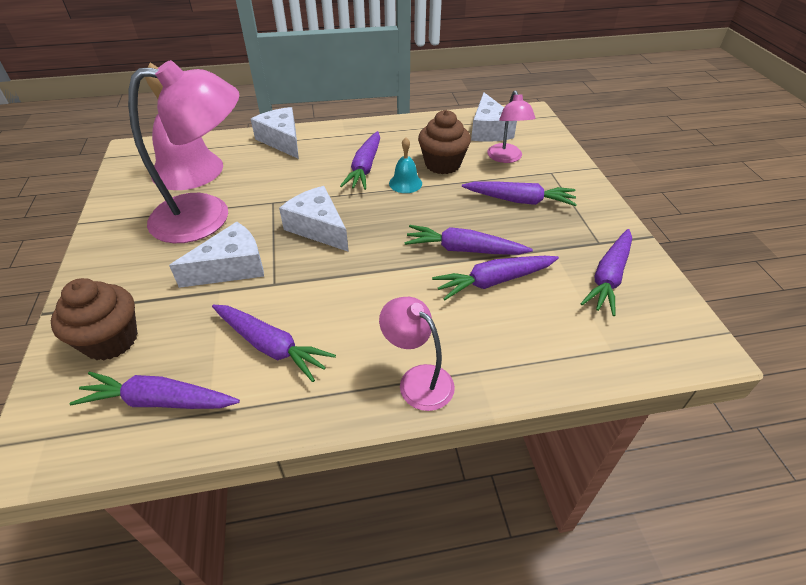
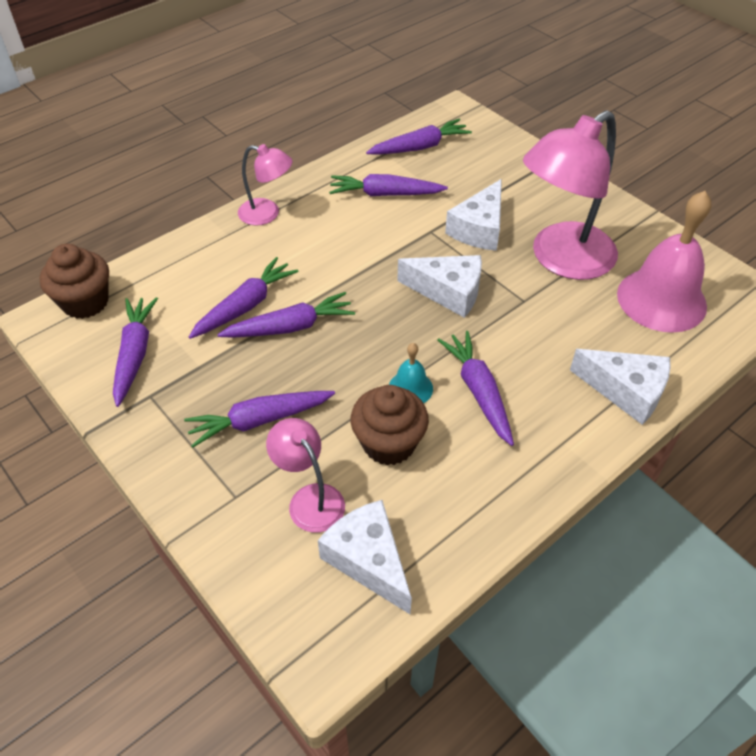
camera: 150 degrees right, 5 degrees up
(111, 340) = (494, 158): brown cupcake -> brown cupcake (85, 302)

